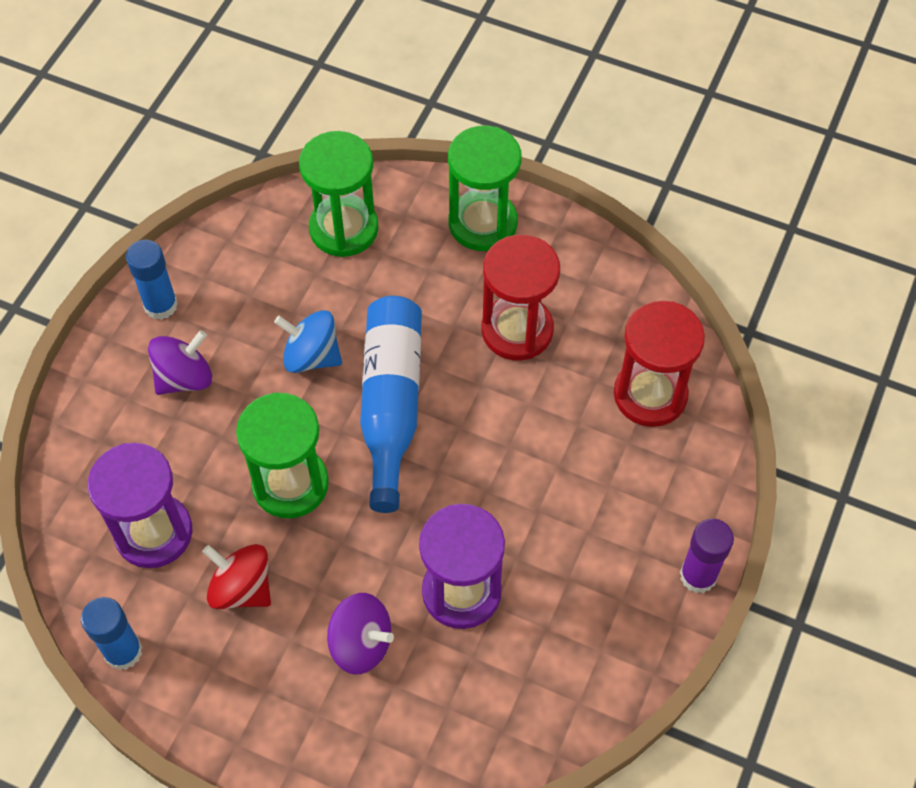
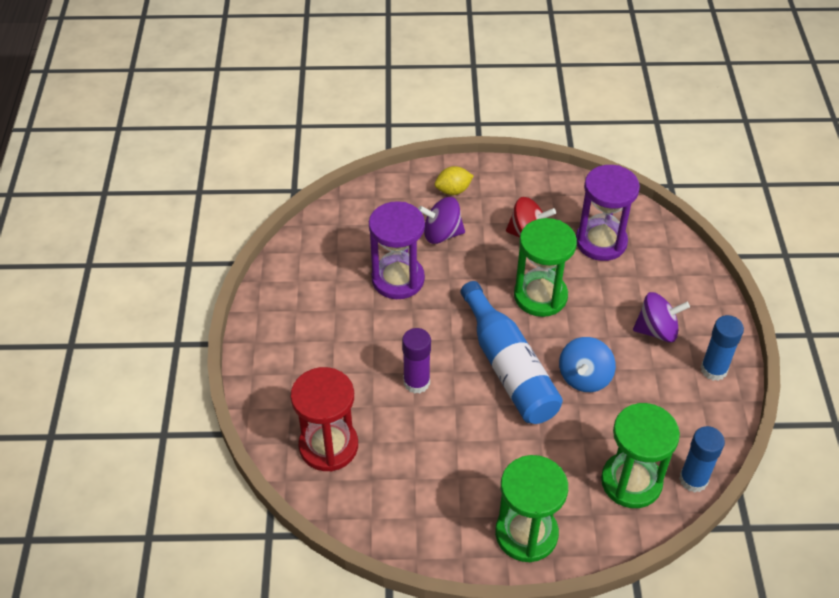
camera: 155 degrees right, 10 degrees down
(123, 651) = (570, 185): blue glue stick -> blue glue stick (693, 479)
(184, 378) = (657, 330): purple spinning top -> purple spinning top turned 120 degrees counterclockwise
(298, 721) = (453, 190): none -> yellow lemon
(311, 356) = (584, 377): blue spinning top -> blue spinning top turned 120 degrees clockwise
(517, 330) = (450, 455): red hourglass -> none
(698, 576) = (251, 341): purple glue stick -> purple glue stick (416, 382)

